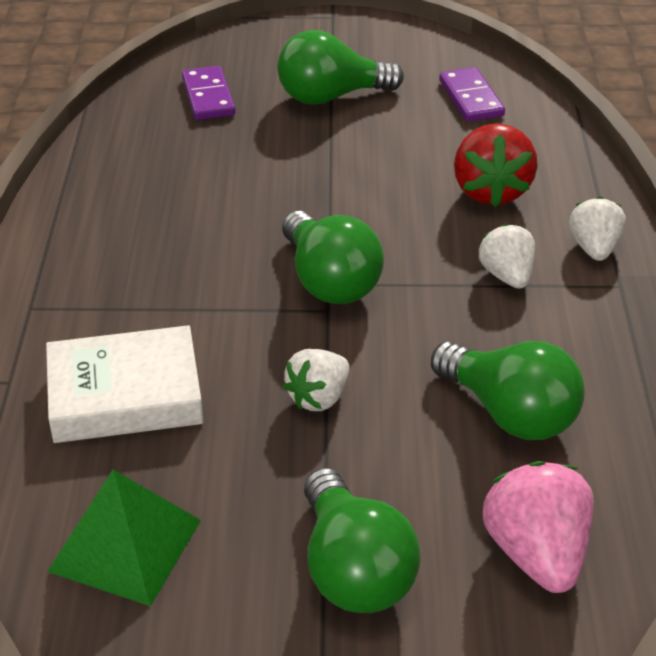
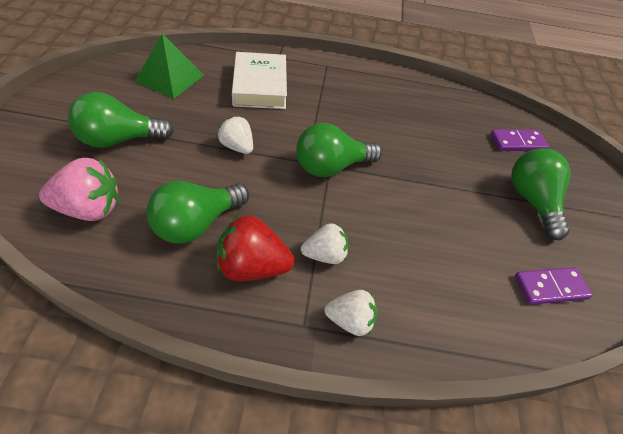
camera: 90 degrees right, 10 degrees up
(491, 191) = (423, 270): red strawberry -> red strawberry (252, 266)

